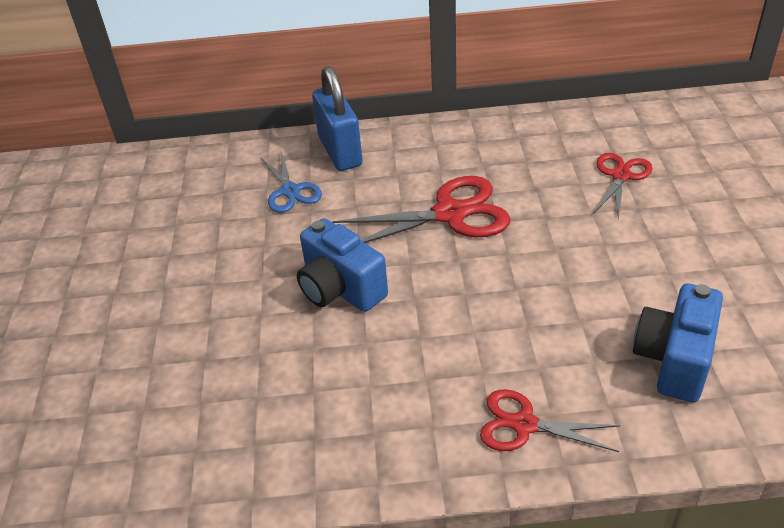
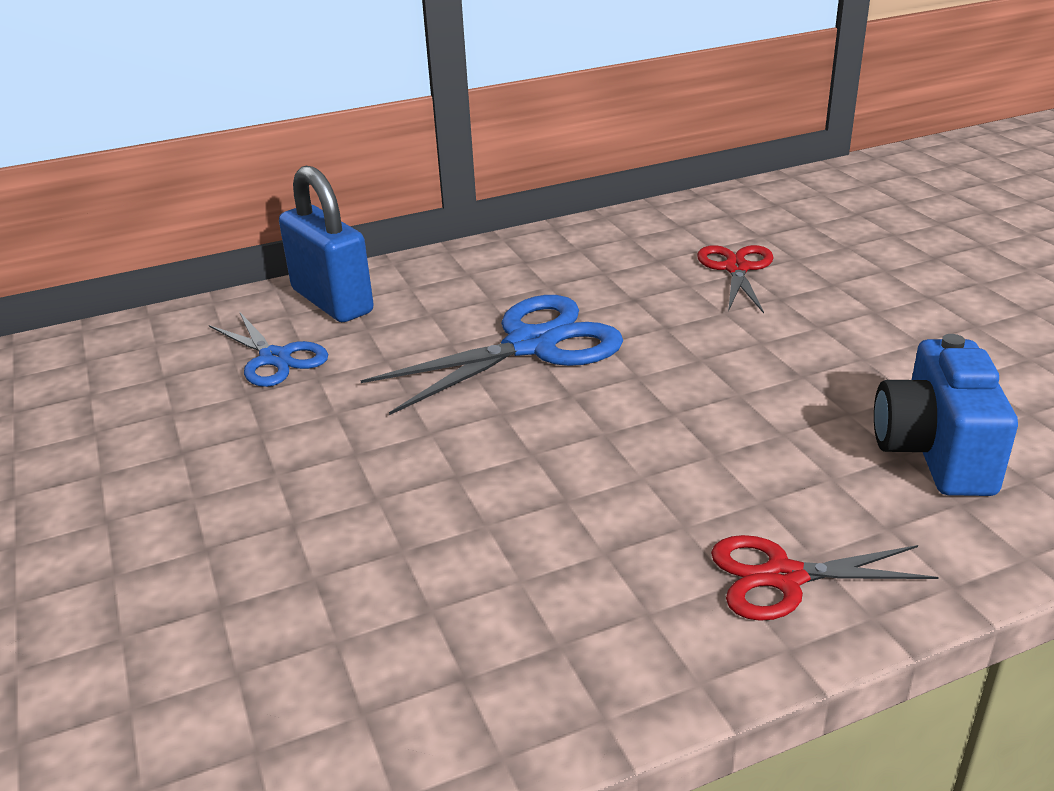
camera: 20 degrees left, 10 degrees down
(340, 289) = (411, 464): blue camera -> none
(450, 214) = (531, 345): red scissors -> blue scissors

